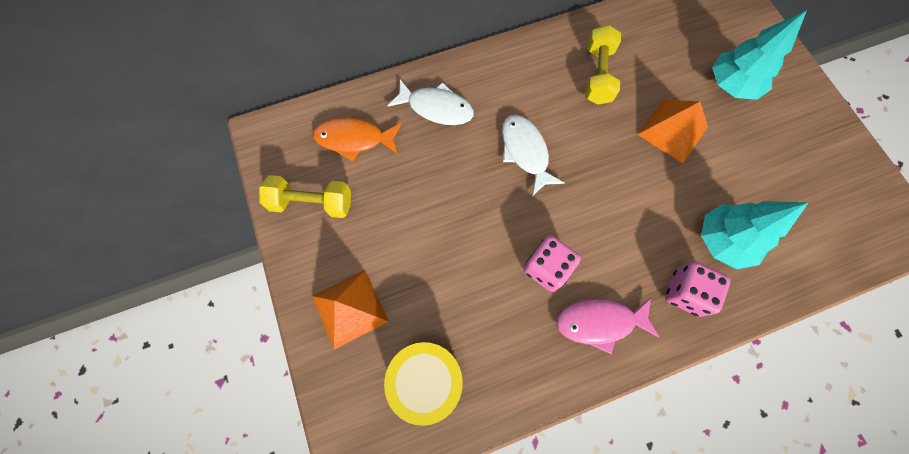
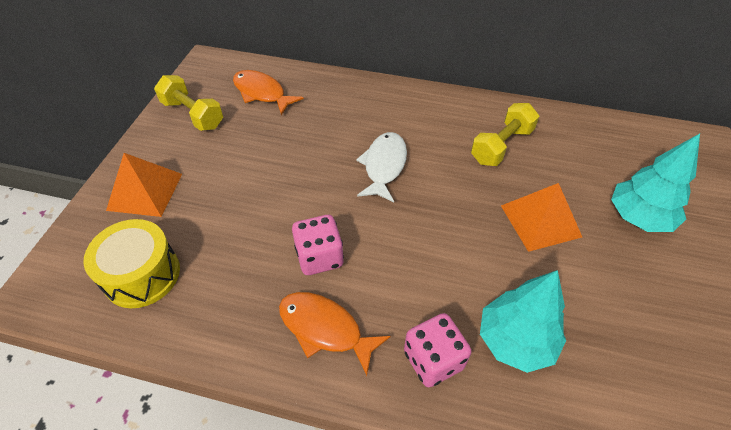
camera: 35 degrees right, 20 degrees down
(436, 108) = (341, 103): white fish -> none
(600, 322) = (325, 329): pink fish -> orange fish

